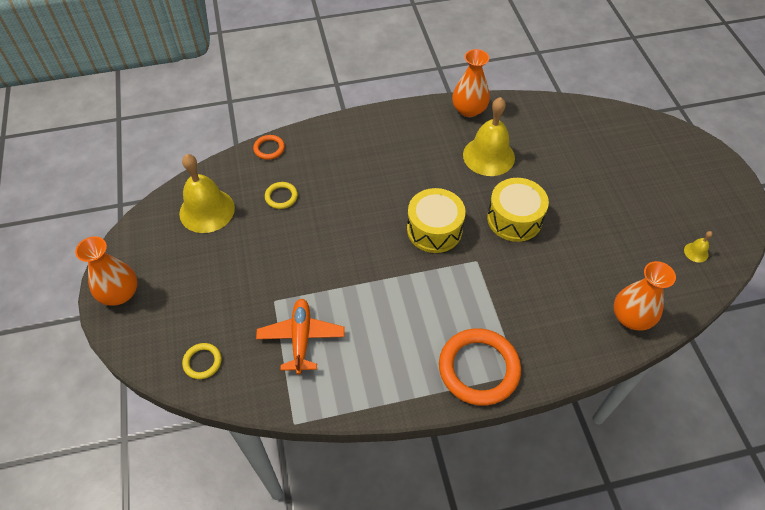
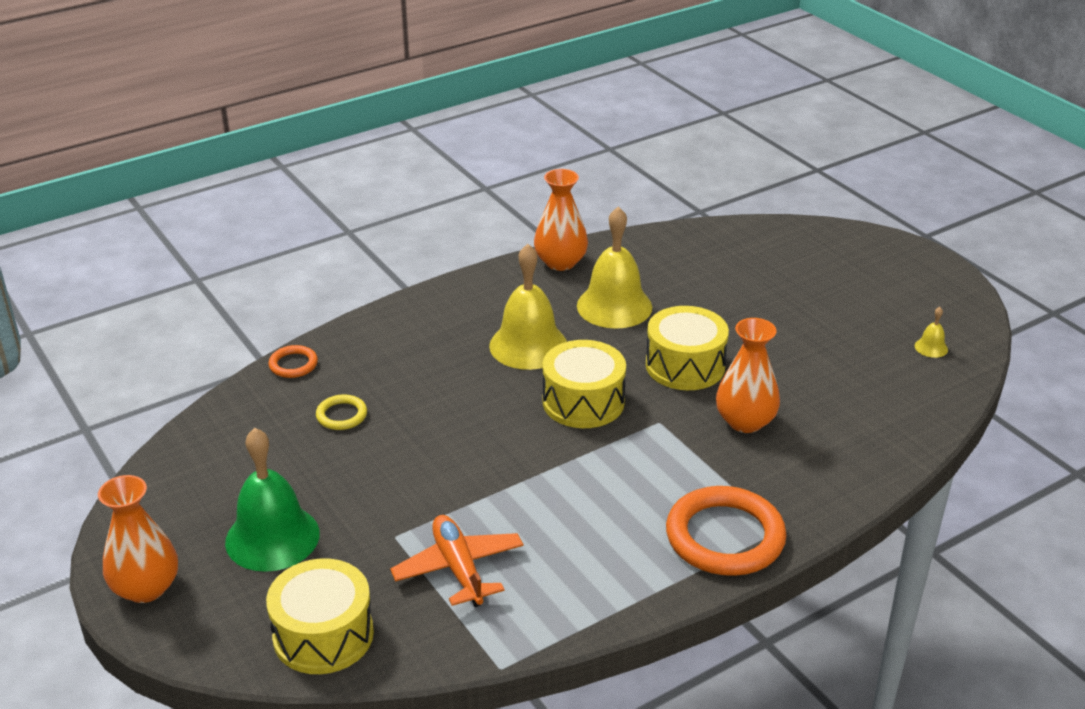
camera: 20 degrees left, 20 degrees down
(202, 362) = (323, 635): yellow ring -> yellow drum
(203, 278) = (272, 537): none -> green bell
(207, 210) = (234, 457): yellow bell -> yellow bell (528, 345)
(631, 317) = (889, 432): orange vase -> orange vase (745, 421)

